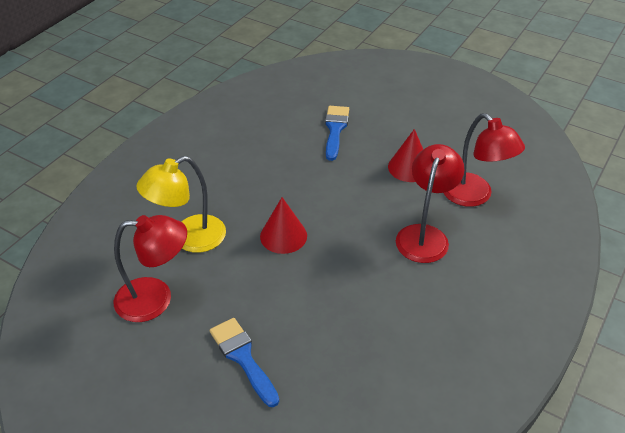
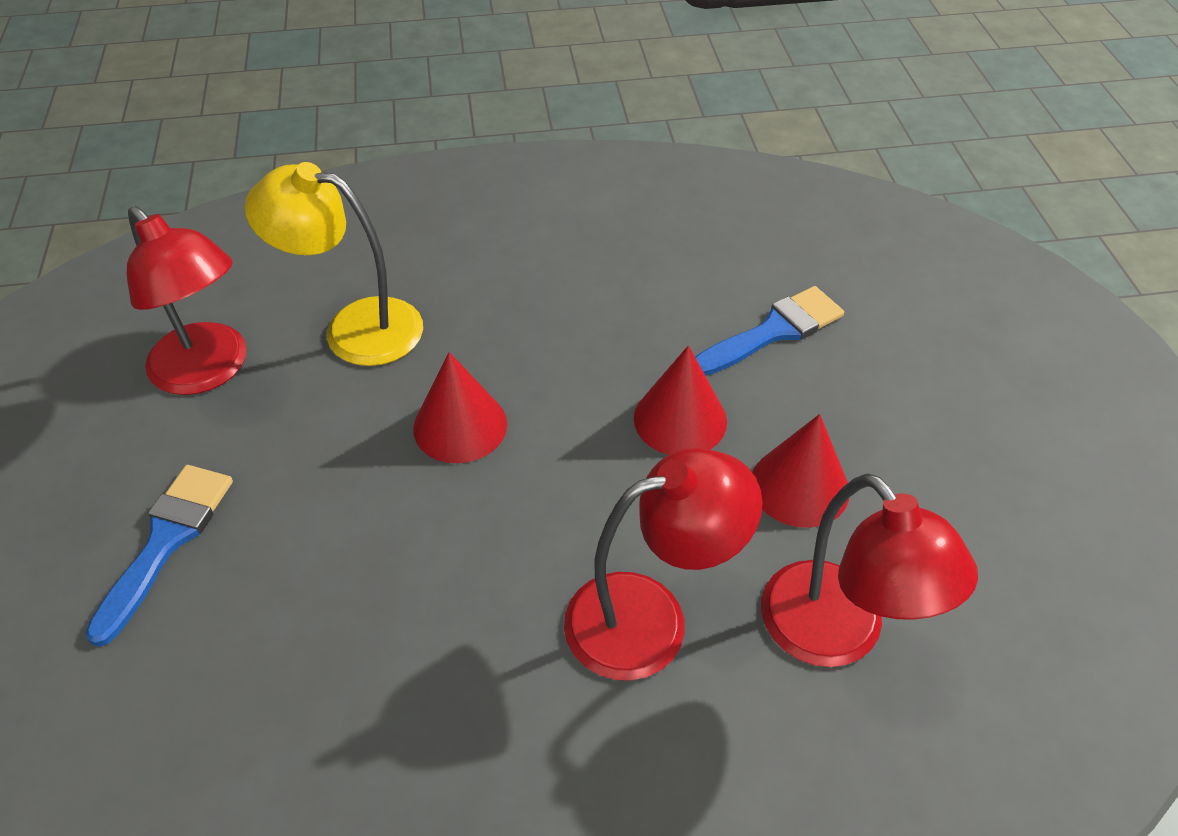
camera: 50 degrees right, 5 degrees up
(348, 177) = (680, 419): none -> red cone
(474, 196) = (838, 635): red lamp -> red lamp turned 45 degrees counterclockwise

